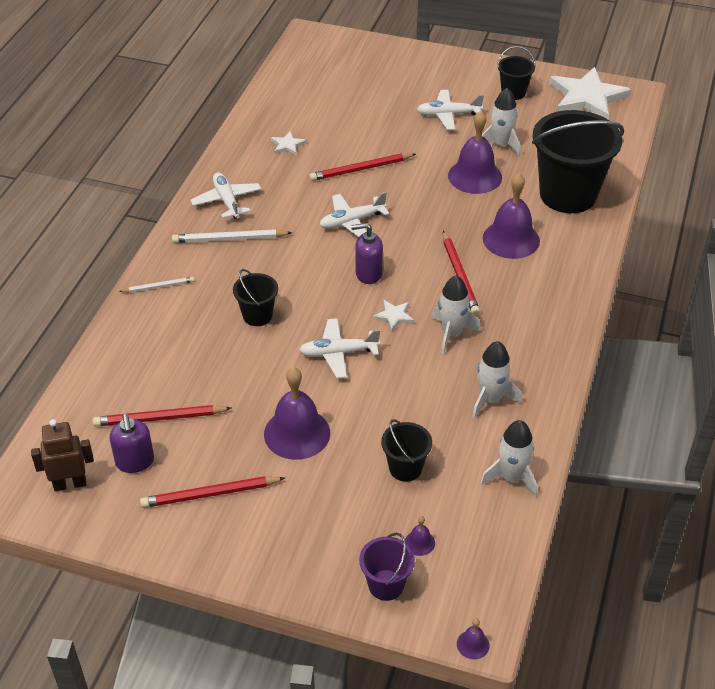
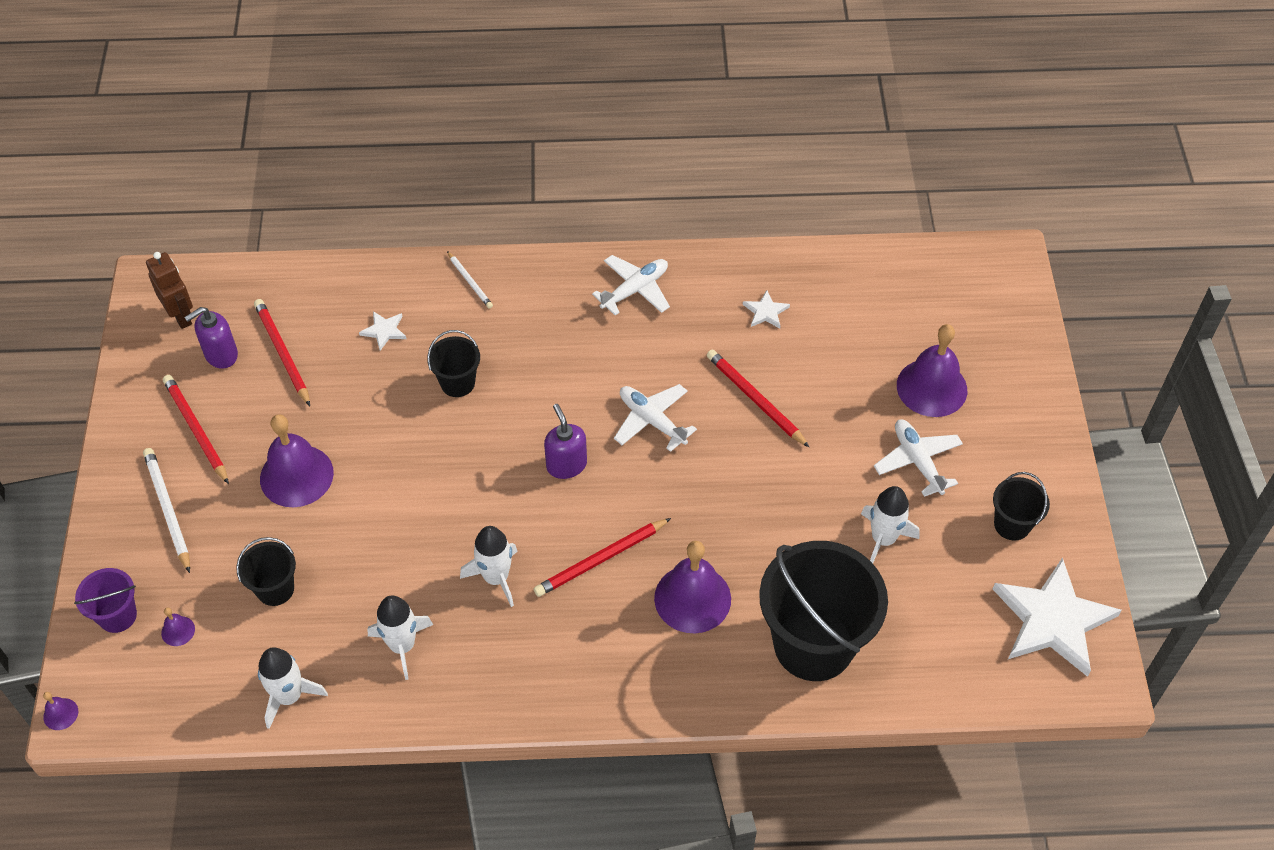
camera: 70 degrees right, 10 degrees up
(229, 239) = (571, 315): white pencil -> white pencil (167, 510)
(338, 353) = (425, 476): white plane -> none
(394, 316) = (504, 511): white star -> white star (384, 331)
(475, 176) = (801, 526): purple bell -> purple bell (931, 387)

